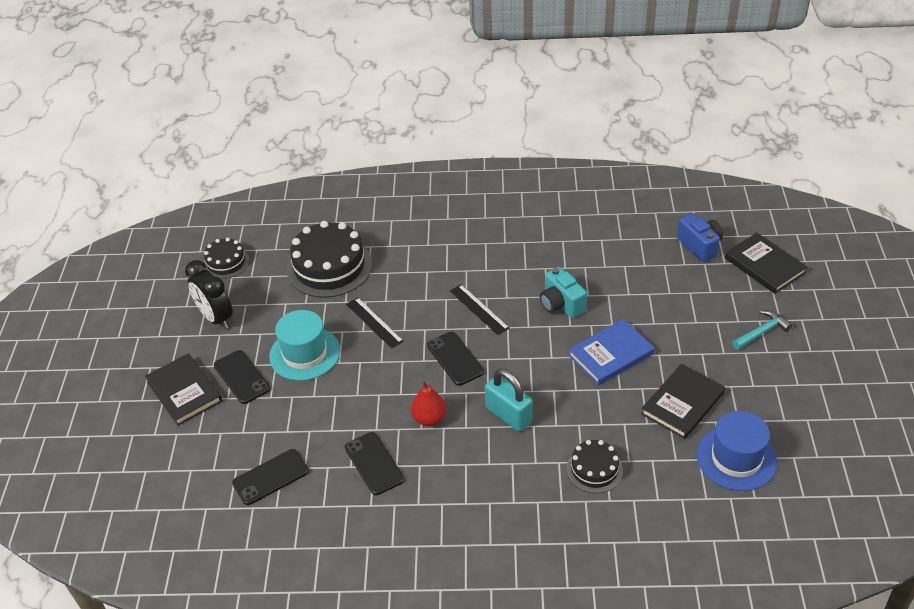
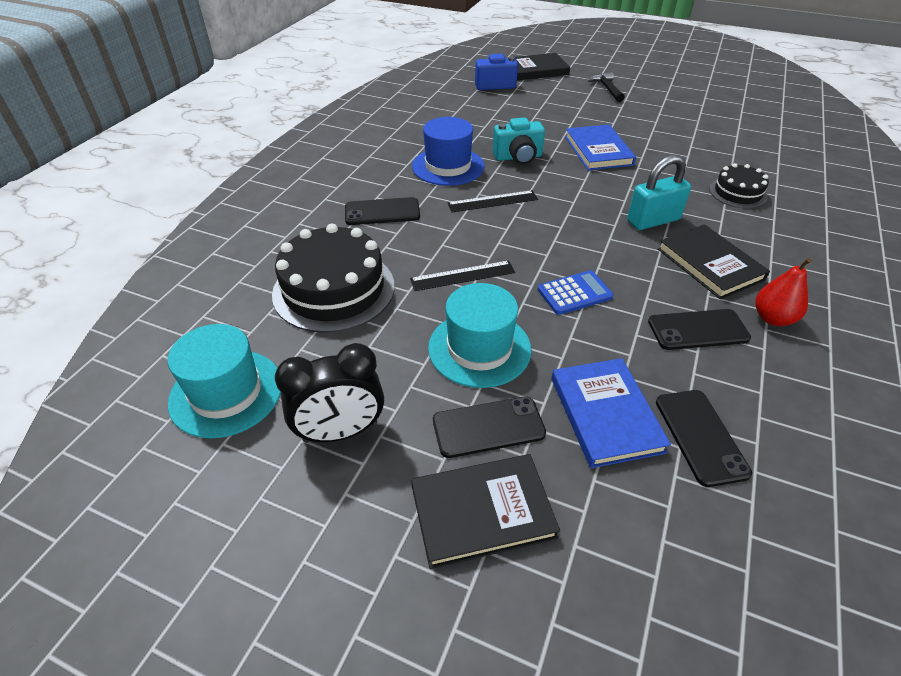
camera: 70 degrees left, 0 degrees up
(226, 262) = (226, 392): black cake -> turquoise hat
(272, 428) = (605, 414): none -> blue book
(383, 387) = (574, 293): none -> blue calculator
(429, 418) = (639, 271): red pear -> red pear (772, 318)
(455, 359) = (556, 233): black phone -> black phone (382, 212)
(682, 403) = (671, 136): black book -> black book (710, 264)
(736, 458) = (738, 131): blue hat -> blue hat (448, 166)
(761, 332) = (607, 89): turquoise hammer -> black hammer

